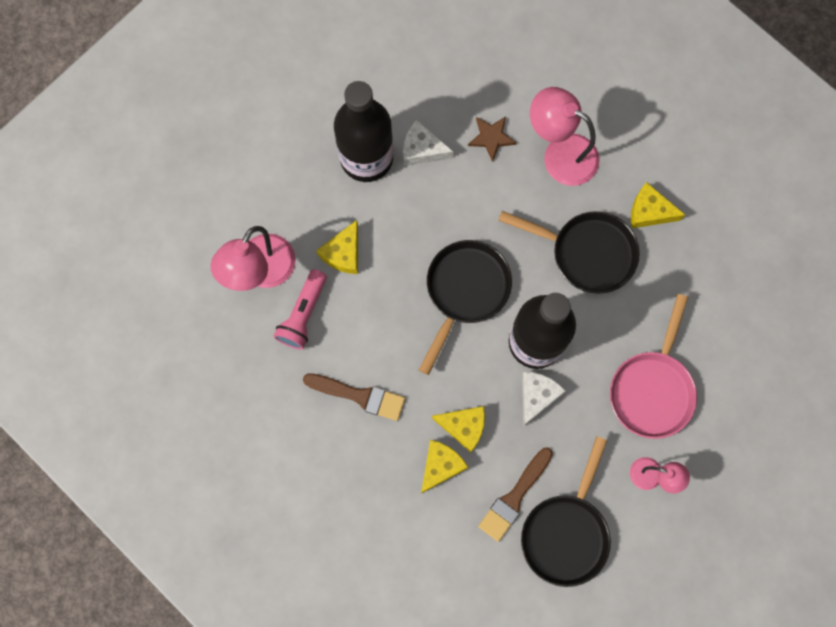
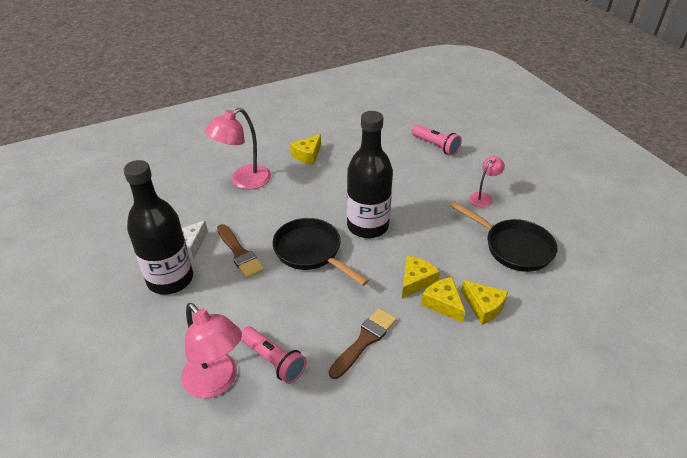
camera: 70 degrees left, 35 degrees down
(343, 253) = (237, 316): yellow cheese -> yellow cheese (483, 307)
(491, 138) = (208, 208): brown star -> none
(514, 497) = (480, 268): brown brush -> brown brush (239, 253)
(537, 396) = (407, 236): white cheese -> none
(587, 253) = (318, 187): black pan -> none
(652, 389) = (424, 183): pink pan -> none
(748, 384) = (436, 146): none -> pink flashlight

